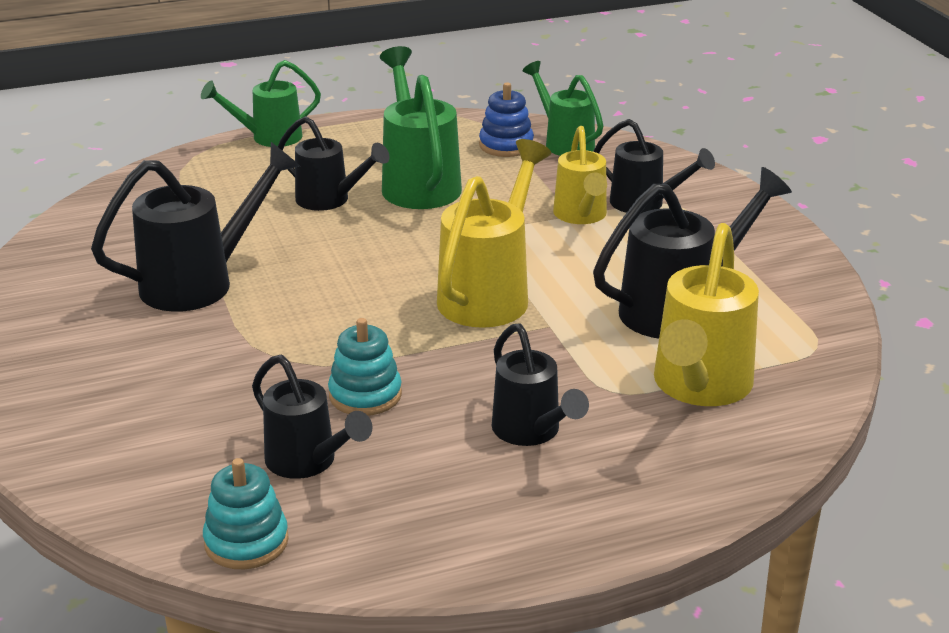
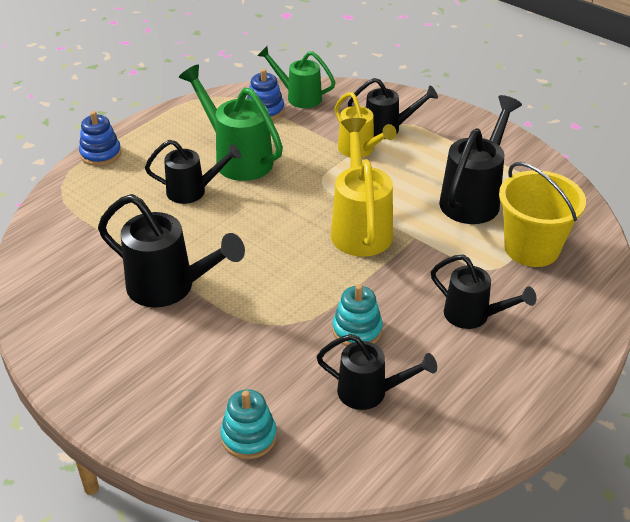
camera: 30 degrees left, 10 degrees up
(200, 282) = (169, 288): black watering can -> black watering can turned 90 degrees clockwise
(246, 542) = (388, 464): turquoise stacking toy -> turquoise stacking toy (249, 437)
(269, 138) = (100, 154): green watering can -> blue stacking toy
(699, 387) = (531, 248): yellow watering can -> yellow bucket

